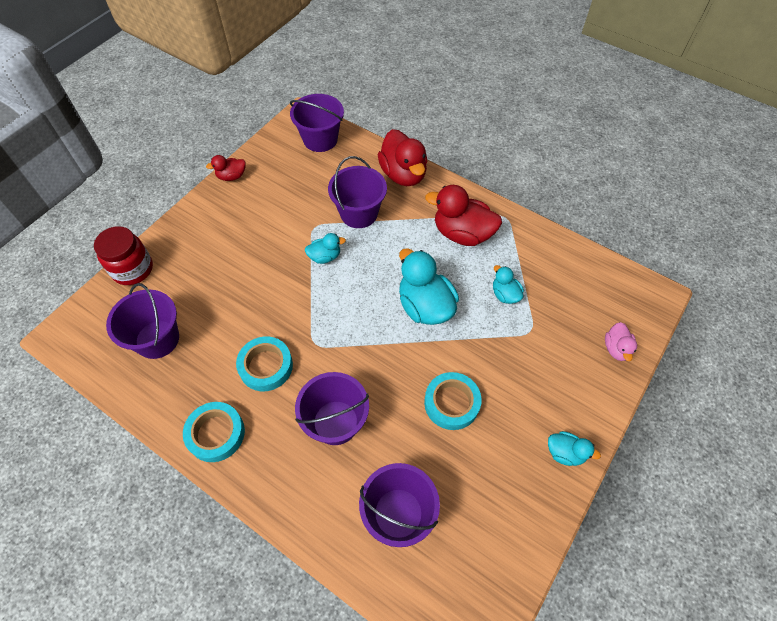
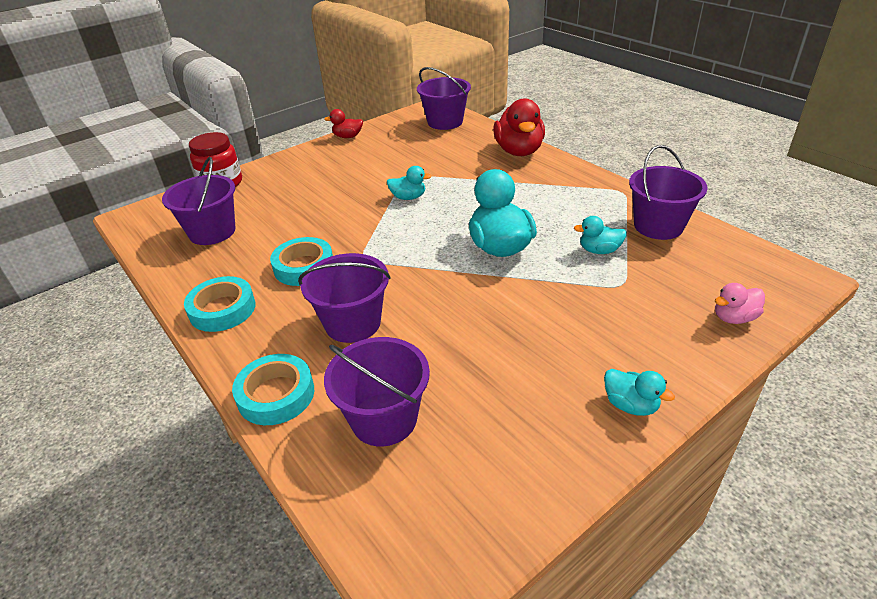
camera: 20 degrees right, 20 degrees down
(359, 213) = (459, 172): purple bucket -> purple bucket (658, 226)
(451, 403) = (496, 330): turquoise tape -> turquoise tape (276, 394)
(462, 234) = (566, 198): red duck -> none
(505, 294) = (599, 250): turquoise duck -> turquoise duck turned 75 degrees counterclockwise
(616, 349) = (734, 318): pink duck -> pink duck turned 45 degrees clockwise

